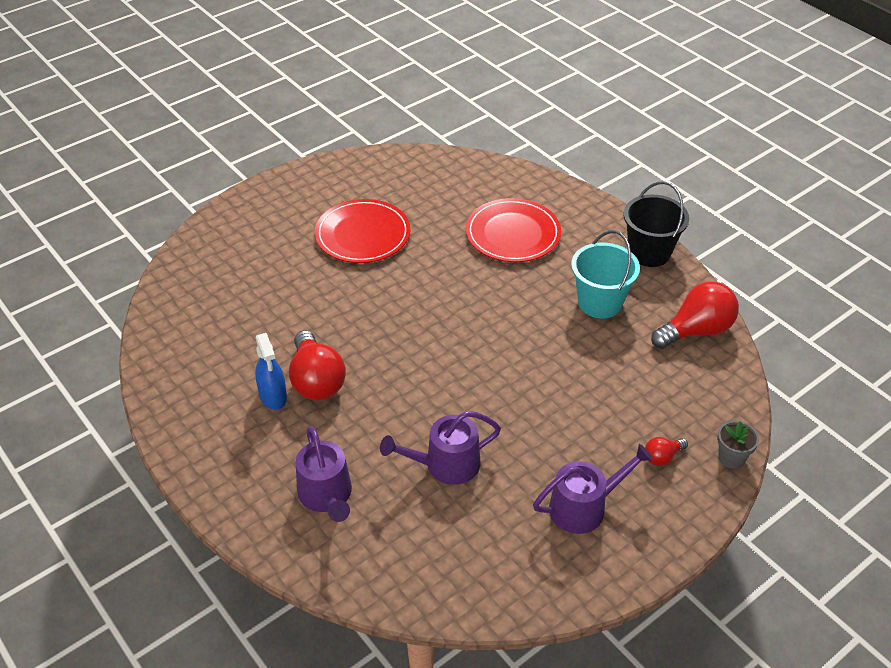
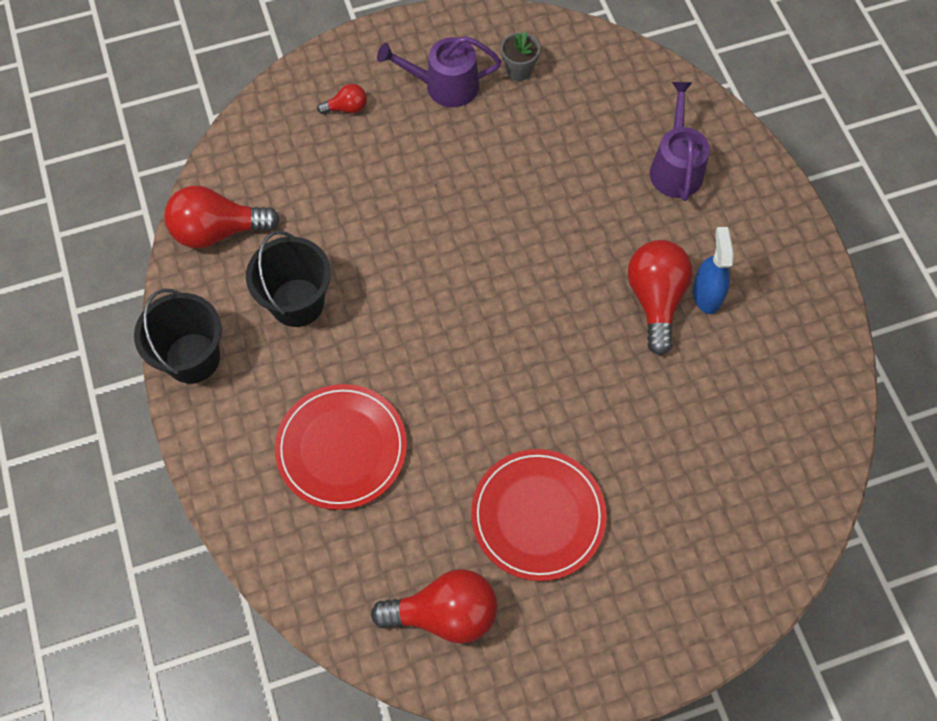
camera: 160 degrees left, 20 degrees up
(403, 180) = (444, 614): none -> red light bulb
(446, 464) = (552, 163): purple watering can -> none
(600, 302) = (297, 302): turquoise bucket -> black bucket
(731, 458) = (285, 88): grey flower pot -> grey flower pot (518, 70)

